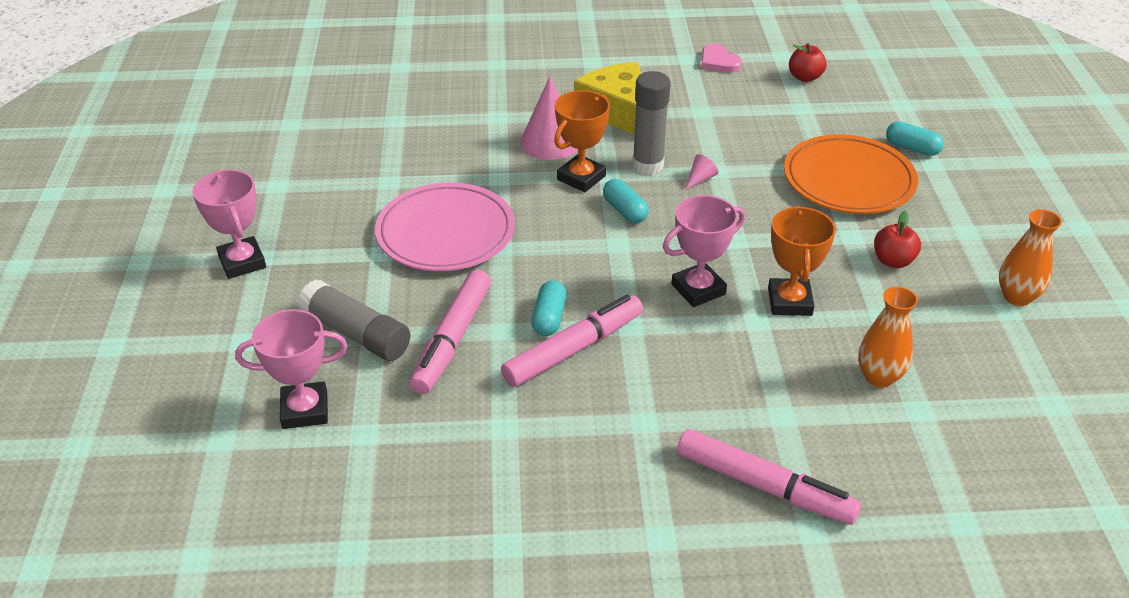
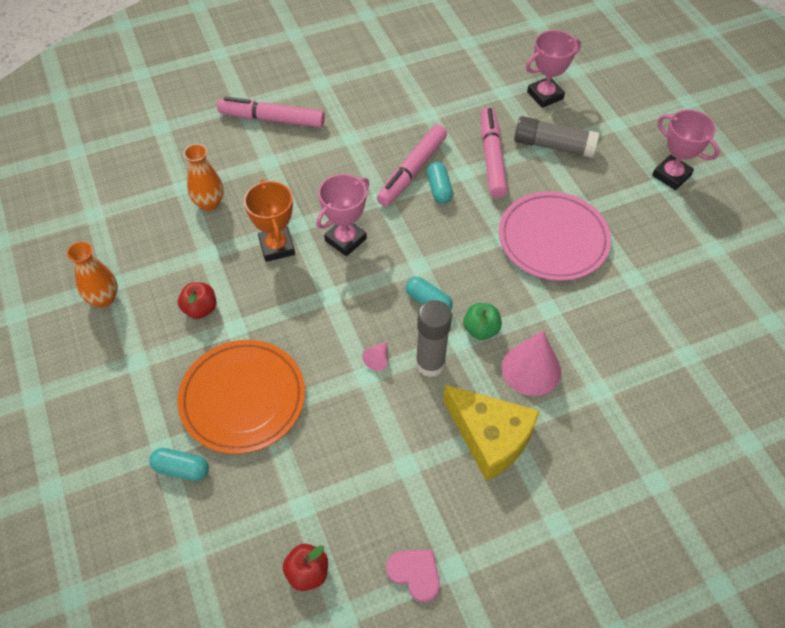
camera: 160 degrees right, 15 degrees up
(581, 178) = (481, 329): orange trophy -> green apple

